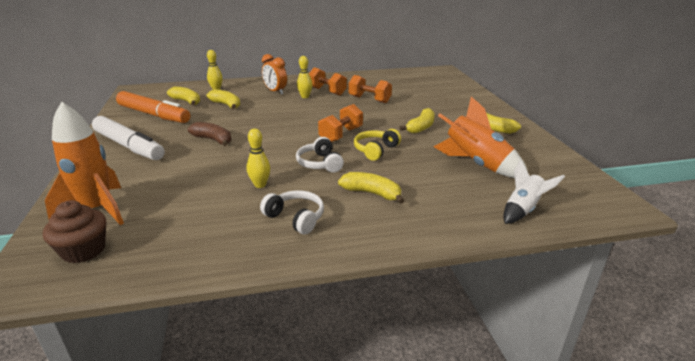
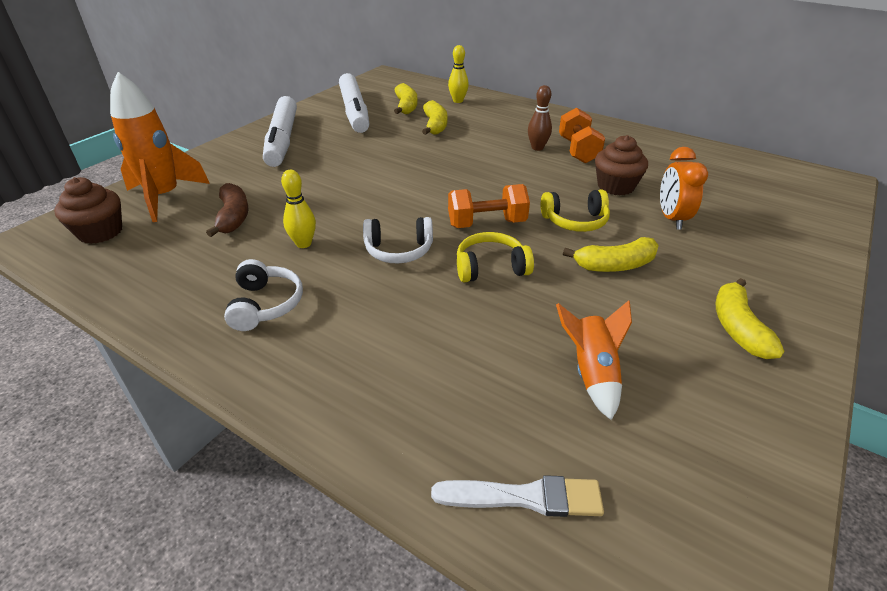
camera: 45 degrees right, 10 degrees up
(153, 115) = (354, 112): orange marker -> white marker
(213, 140) = (354, 165): brown banana -> brown banana (233, 217)
(275, 92) = (514, 127): orange clock -> orange clock (671, 219)
(305, 96) = (537, 148): yellow bowling pin -> brown bowling pin
(320, 163) = (399, 250): white headphones -> white headphones turned 120 degrees counterclockwise
(369, 99) = (615, 186): orange dumbbell -> brown cupcake
(372, 193) = (382, 325): yellow banana -> none
(377, 118) = (575, 221): none -> yellow headphones
(476, 164) = (592, 373): orange rocket -> orange rocket, size x0.61
(523, 210) = (525, 497): white rocket -> white brush

